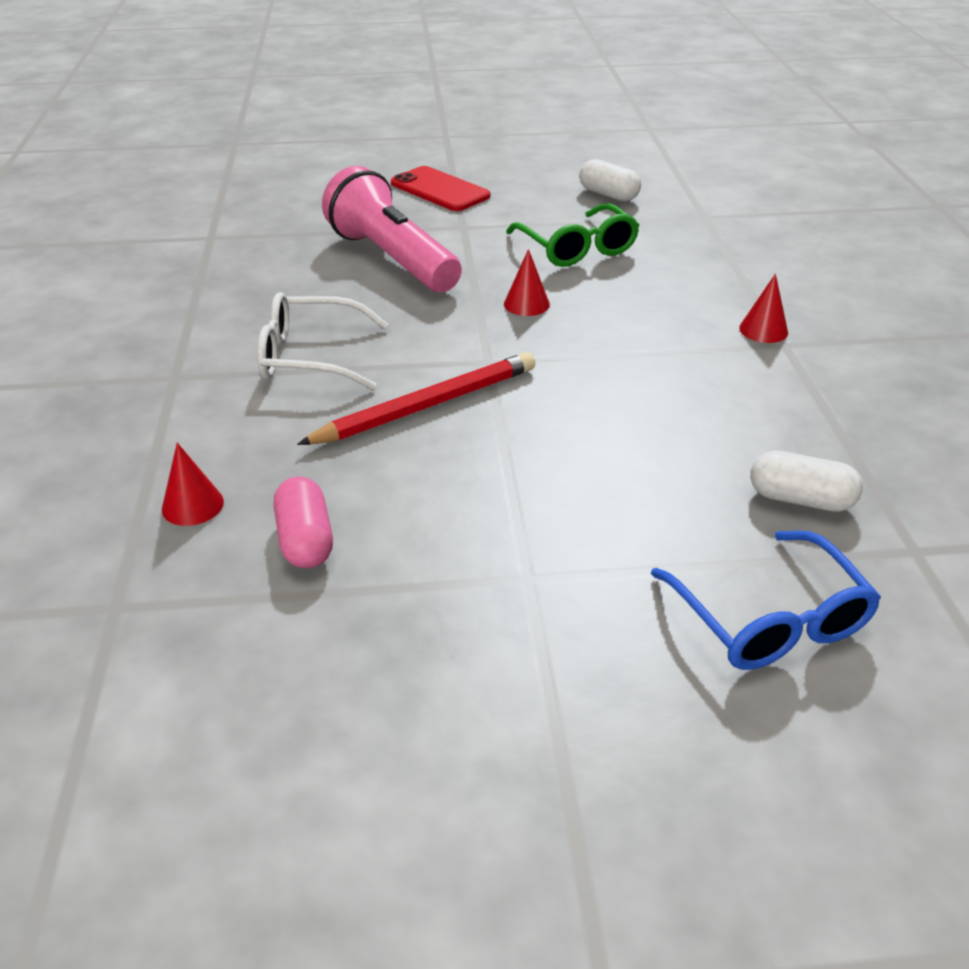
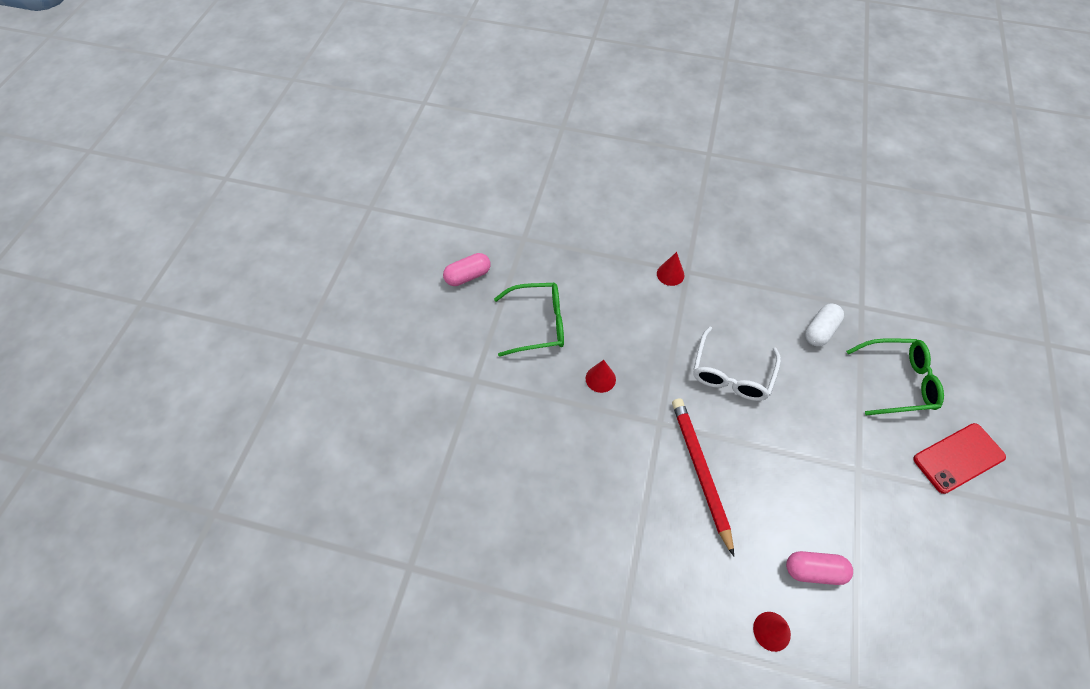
camera: 70 degrees left, 20 degrees up
(310, 357) = (624, 527): white glasses -> white glasses (731, 374)
(391, 259) = (506, 441): pink flashlight -> none
(439, 190) = (406, 376): red phone -> red phone (958, 458)
(608, 195) = (468, 276): white capsule -> pink capsule
(769, 619) = (898, 381): blue glasses -> green glasses

